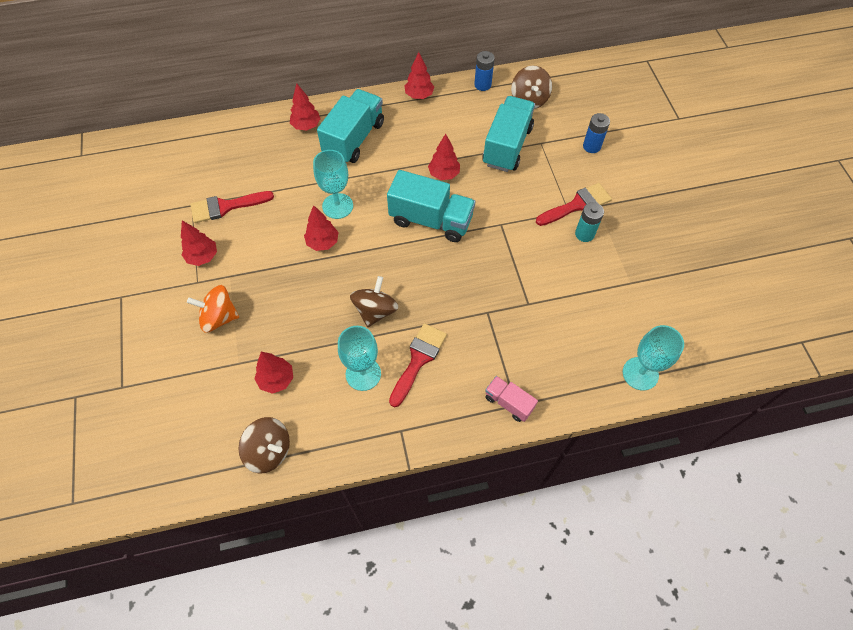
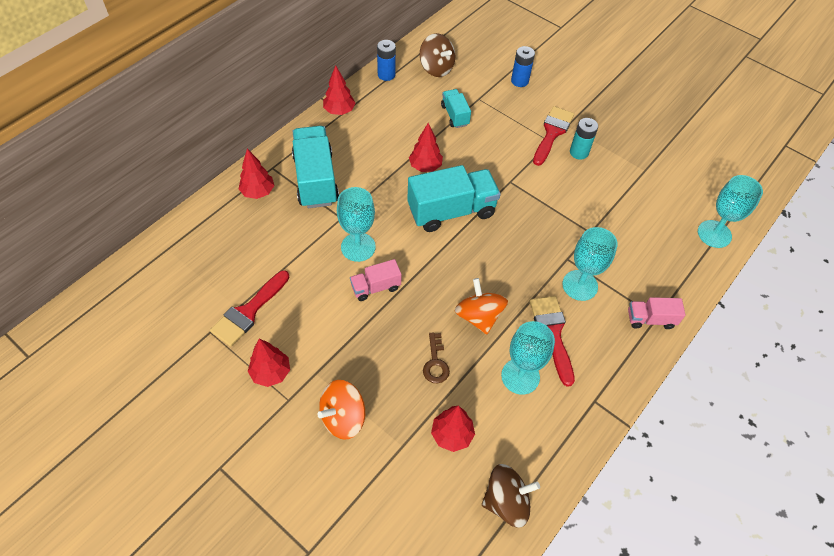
camera: 40 degrees left, 5 degrees down
(313, 323) = (435, 363): none -> brown key
(323, 242) = (375, 287): red tree -> pink truck
(375, 311) = (478, 316): brown spinning top -> orange spinning top
(476, 339) = (580, 285): none -> turquoise goblet
(507, 146) = (455, 115): turquoise truck -> turquoise truck, size x0.52

